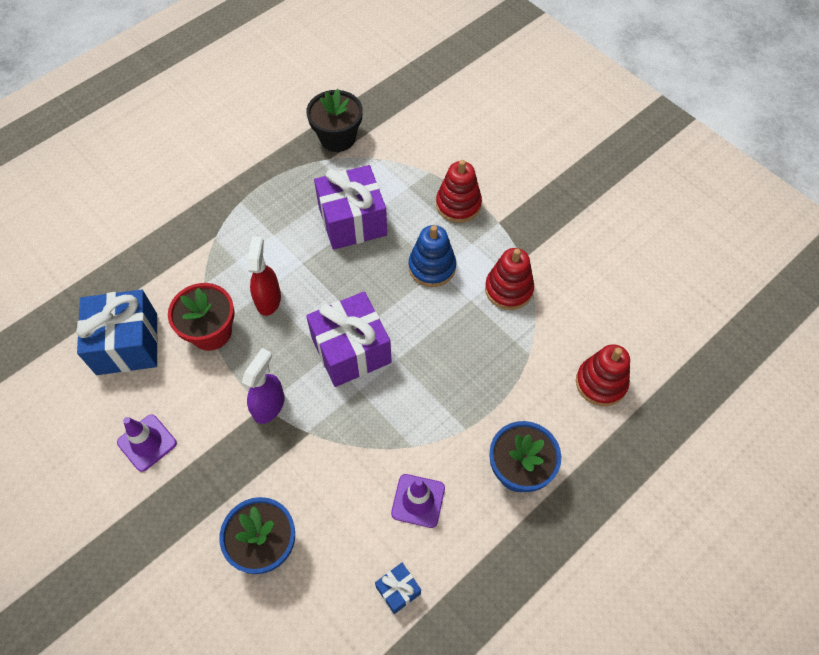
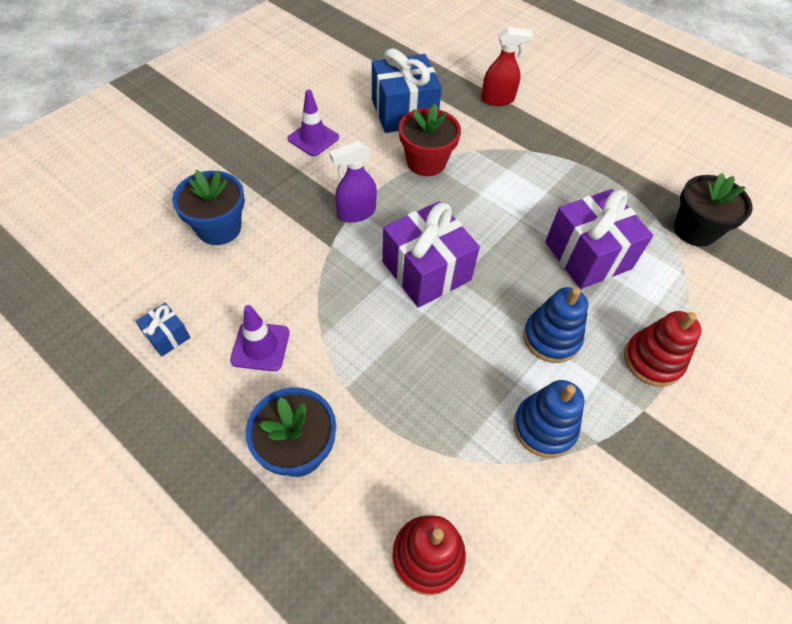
camera: 80 degrees right, 5 degrees down
(268, 299) = (470, 198): red spray bottle -> red spray bottle (497, 99)
(269, 406) = (356, 213): purple spray bottle -> purple spray bottle turned 135 degrees clockwise
(508, 289) = (544, 427): red stacking toy -> blue stacking toy

